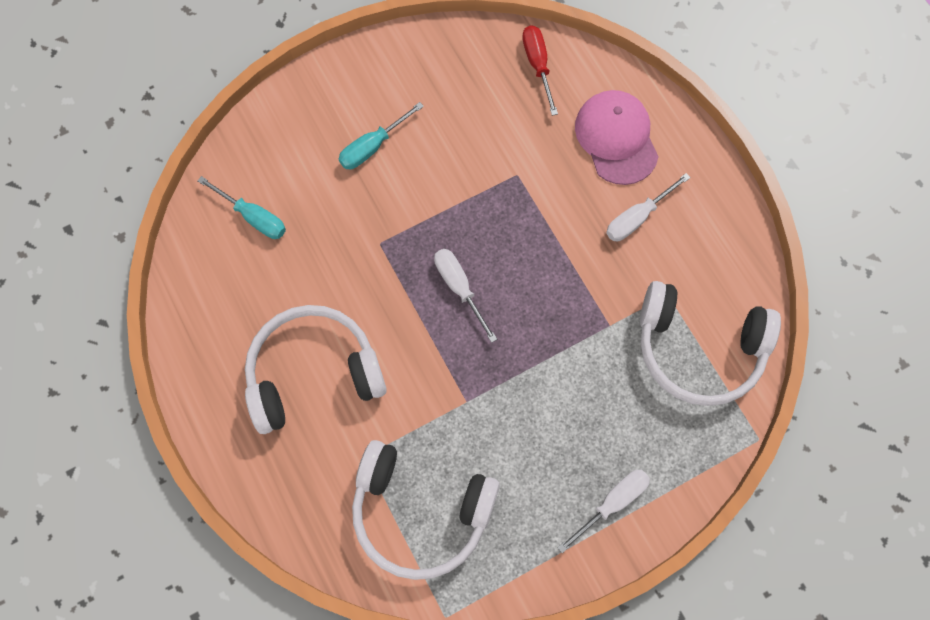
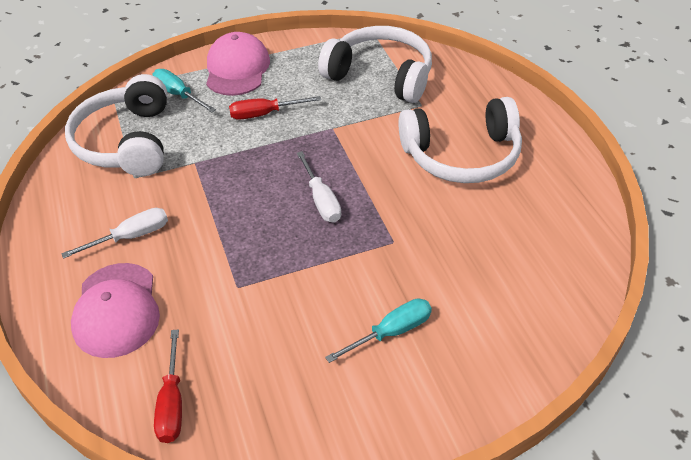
camera: 170 degrees left, 25 degrees down
(253, 217) = (526, 277): turquoise screwdriver -> turquoise screwdriver (178, 94)
(553, 416) = (264, 114): none -> red screwdriver
(612, 503) = (237, 69): white screwdriver -> pink cap
(698, 348) = (127, 142): white headphones -> white headphones turned 120 degrees counterclockwise

